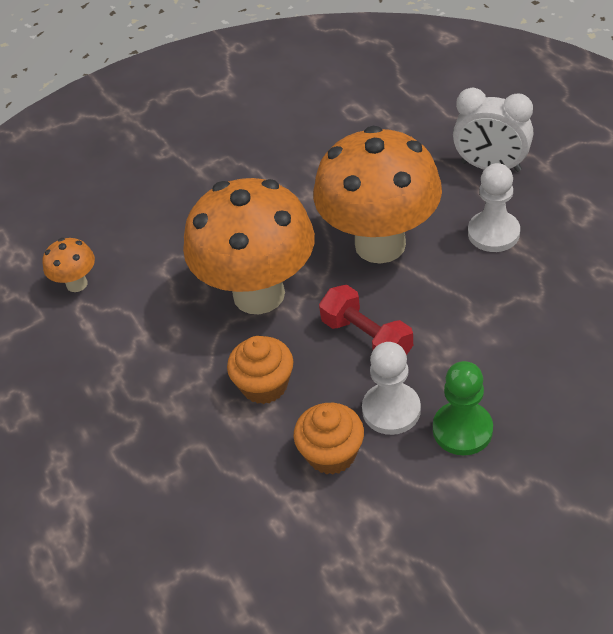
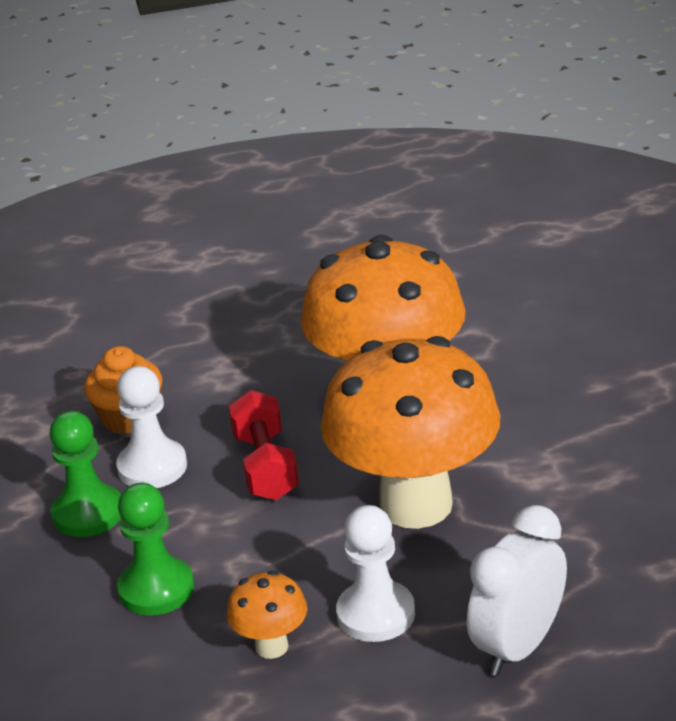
camera: 105 degrees right, 15 degrees down
(77, 284) = (486, 272): orange mushroom -> orange mushroom (271, 646)
(264, 385) = (250, 384): orange cupcake -> none
(366, 338) = (265, 466): red dumbbell -> red dumbbell turned 75 degrees counterclockwise
(524, 352) = (156, 589): none -> green pawn

